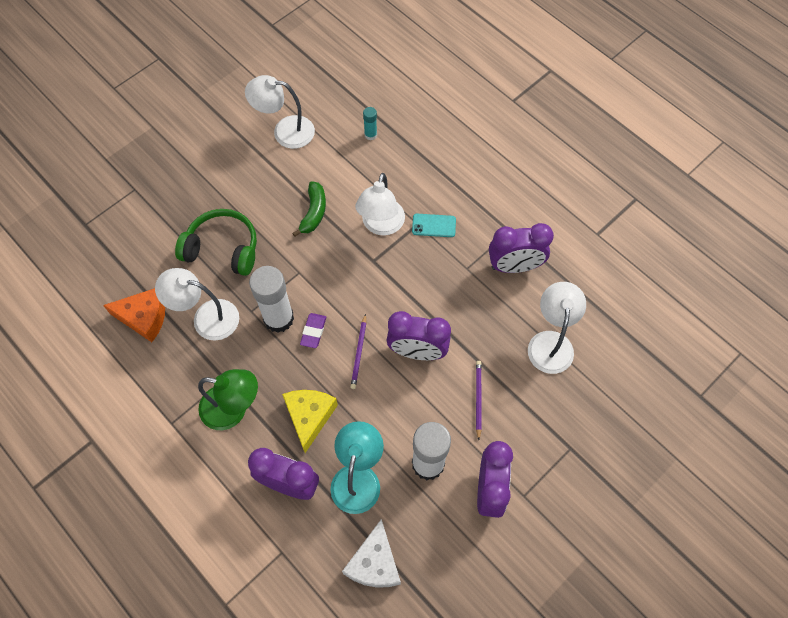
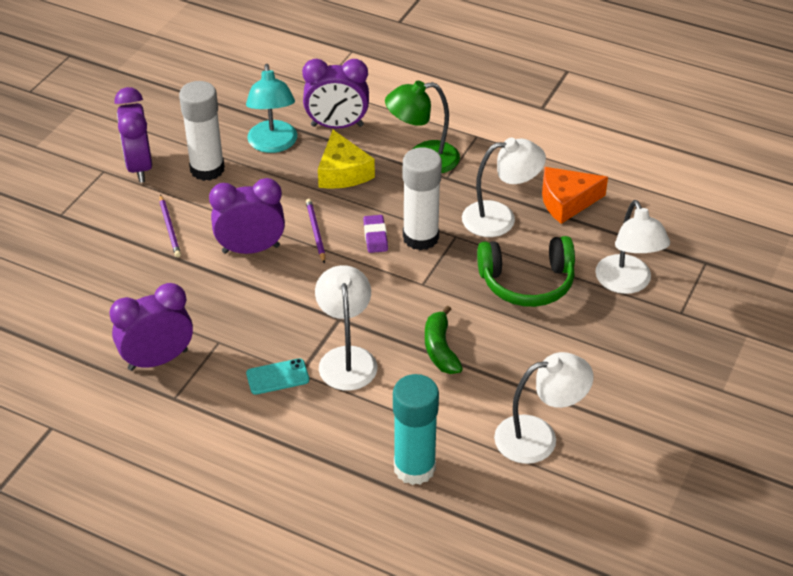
camera: 160 degrees right, 20 degrees down
(370, 135) = (414, 468): turquoise glue stick -> turquoise glue stick, size x2.14
(374, 563) = (234, 99): white cheese -> none
(551, 342) = (96, 296): white lamp -> white lamp (627, 283)

